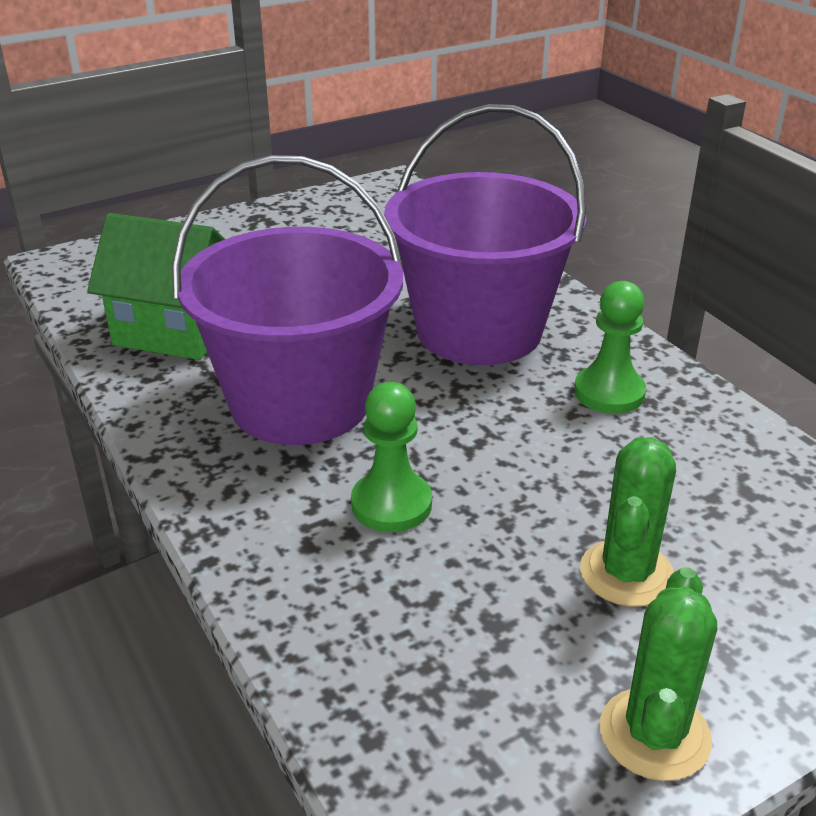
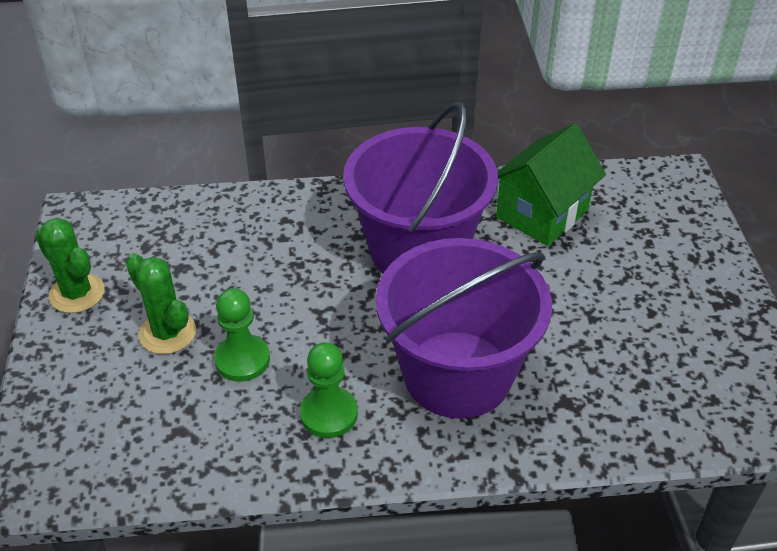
camera: 115 degrees right, 10 degrees up
(391, 504) = (293, 260): green pawn -> green pawn (242, 360)

